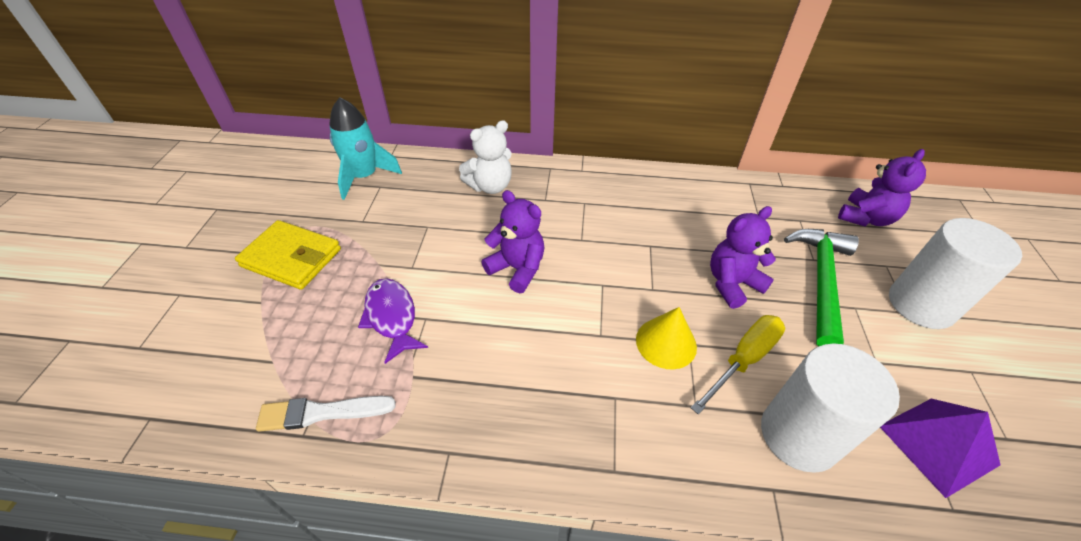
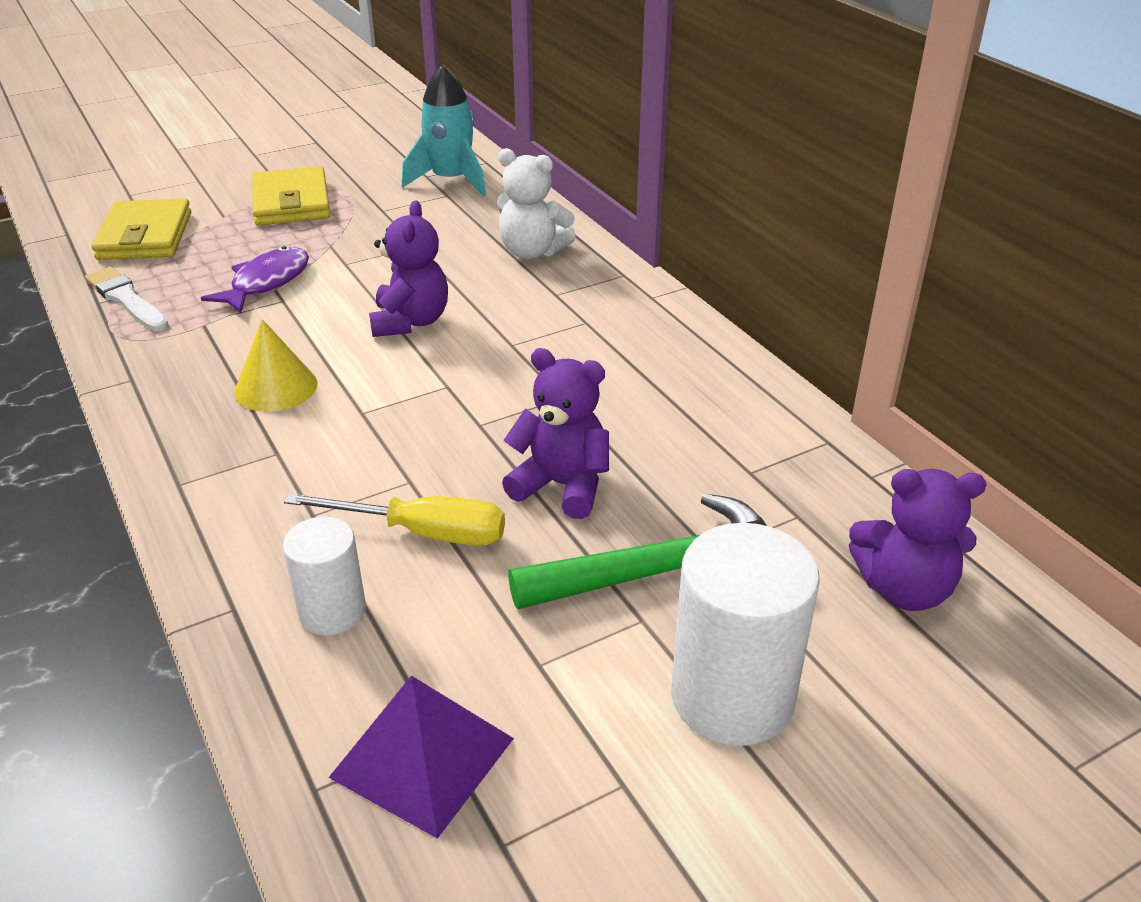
camera: 55 degrees right, 10 degrees down
(229, 363) = (145, 236): none -> yellow wallet
(666, 343) = (394, 462): yellow cone -> yellow cone (276, 387)
(798, 435) = (332, 611): white cylinder -> white cylinder, size x0.59

